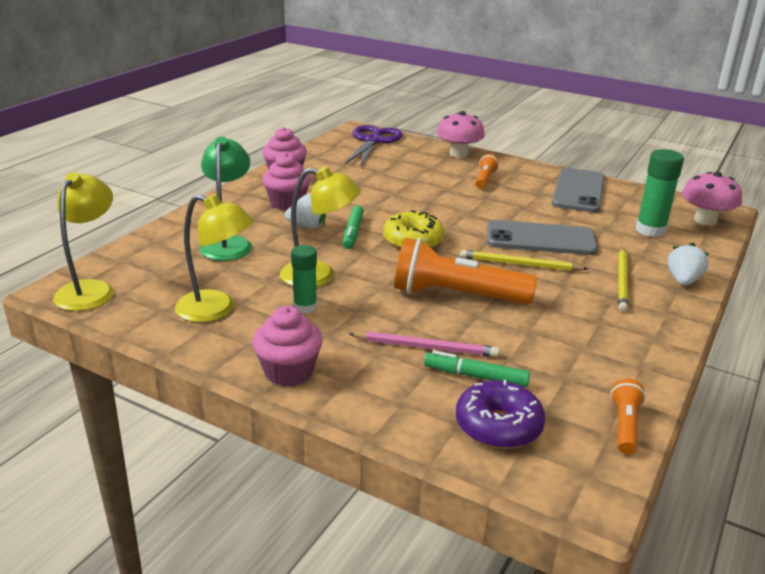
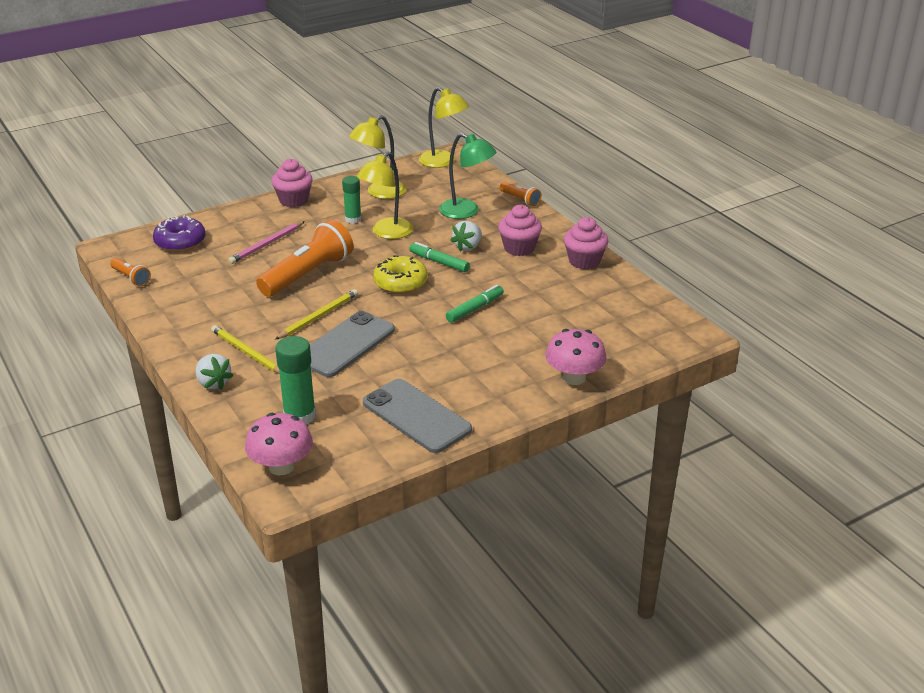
camera: 120 degrees right, 5 degrees up
(373, 141) = (649, 334): purple scissors -> none
(476, 376) = (223, 250): green marker -> green marker (475, 309)
(485, 179) = (491, 367): orange flashlight -> orange flashlight (520, 199)

